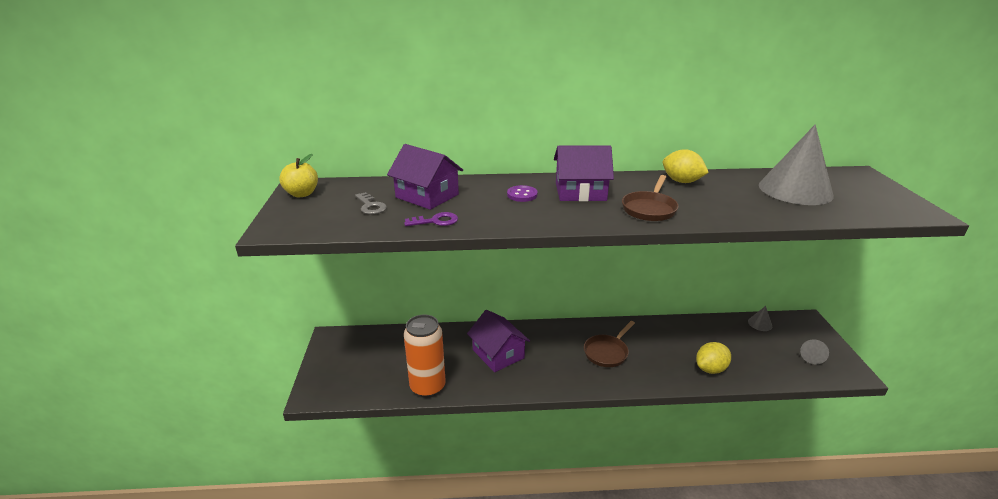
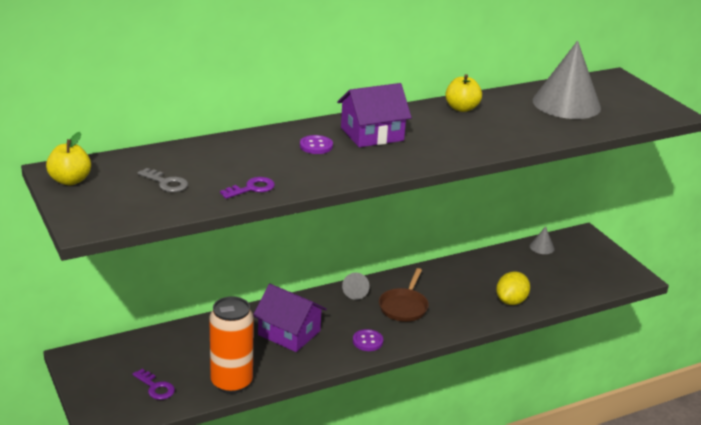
camera: 25 degrees left, 0 degrees up
(369, 376) = (156, 387): none -> purple key
(427, 196) = (217, 162): purple house -> none
(559, 377) = (367, 341): none -> purple button
(649, 209) = (448, 143): brown pan -> none
(681, 181) = (461, 108): yellow lemon -> yellow apple
(811, 357) = (598, 270): grey cone -> grey cone (355, 293)

